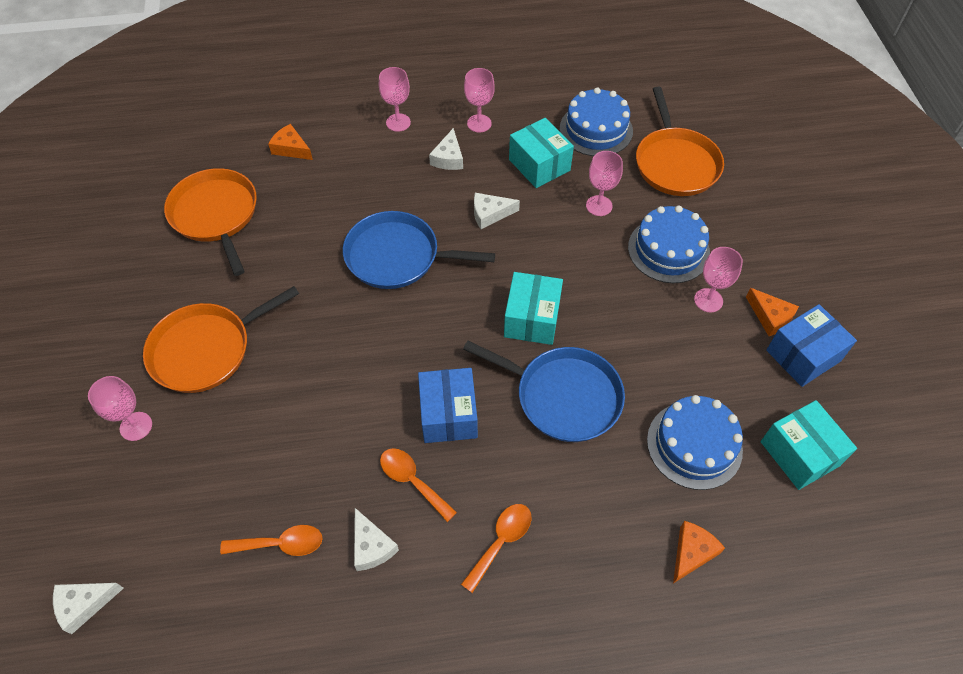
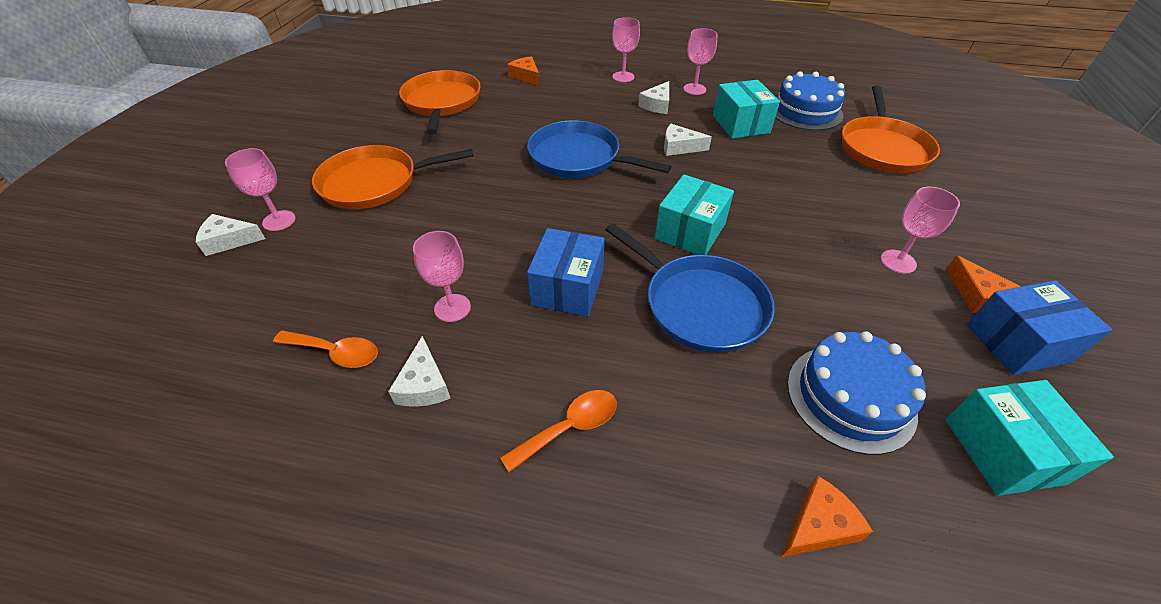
camera: 20 degrees right, 10 degrees down
(84, 604) = (125, 346): white cheese -> white cheese (229, 240)
(412, 481) = (500, 336): orange spoon -> none
(599, 206) = (792, 162): pink goblet -> pink goblet (452, 308)
(668, 250) = (859, 210): blue cake -> none

